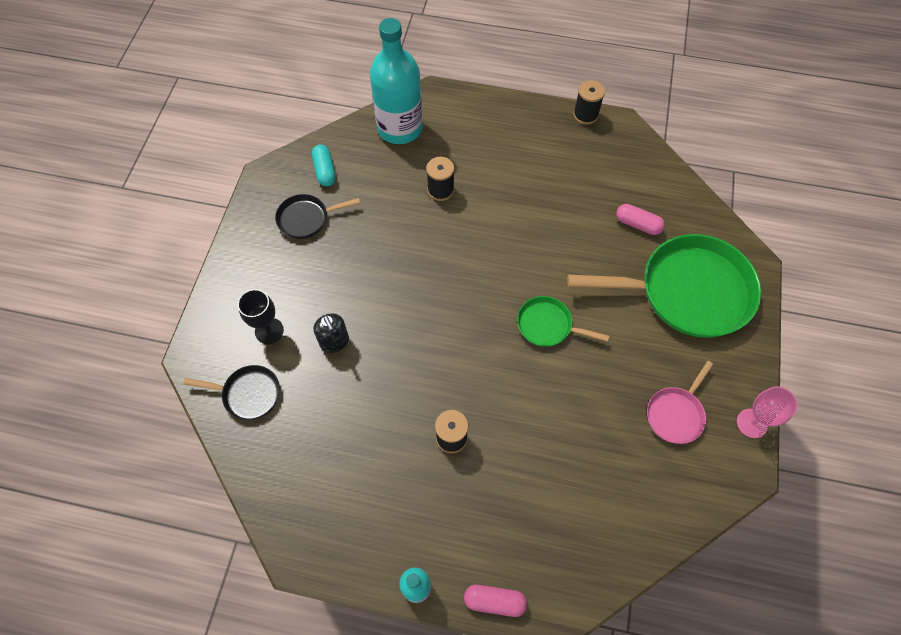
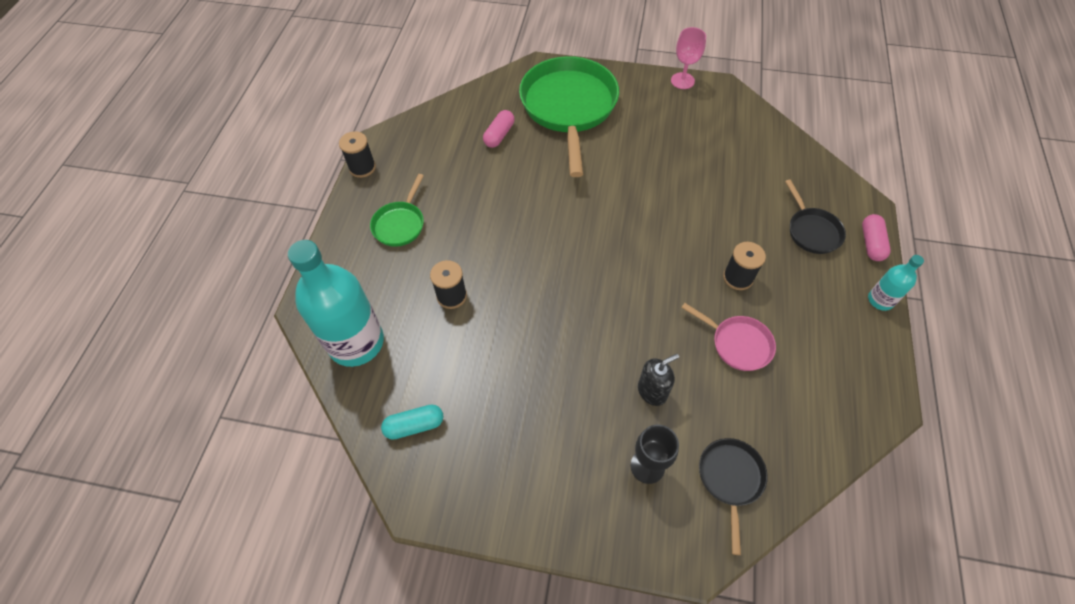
camera: 90 degrees left, 5 degrees down
(306, 219) = (488, 440): black pan -> black pan (812, 231)
(548, 325) = (612, 203): green pan -> green pan (400, 224)
(676, 413) = (683, 122): pink pan -> pink pan (737, 344)

